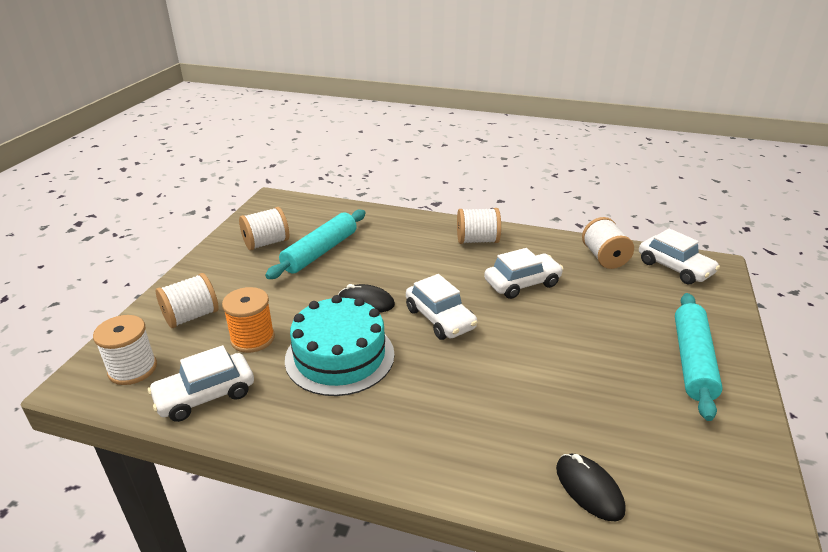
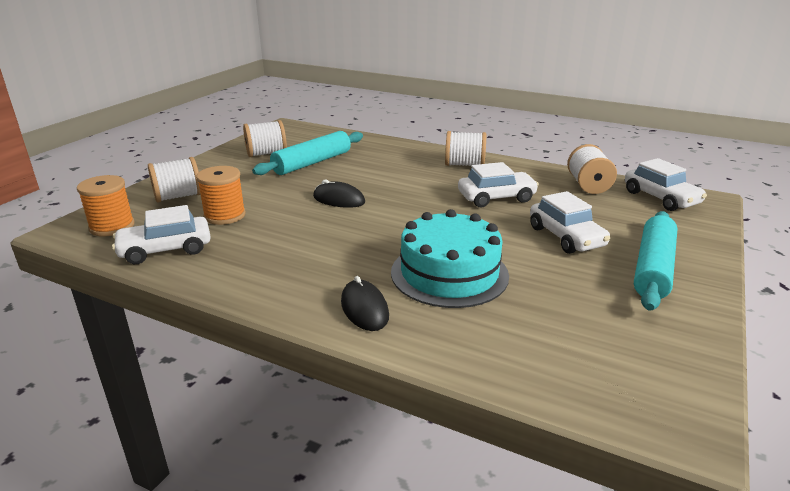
camera: 10 degrees right, 5 degrees down
(132, 369) = (112, 226): white spool -> orange spool
(340, 356) = (298, 234): turquoise cake -> turquoise cake (449, 273)
(440, 318) = (404, 216): white car -> white car (566, 237)
(589, 489) = (502, 353): black mouse -> black mouse (364, 309)

